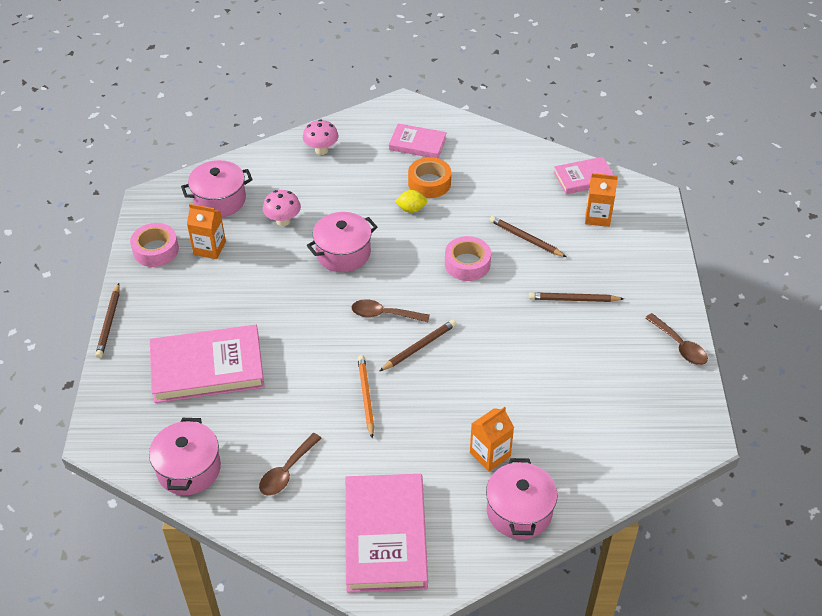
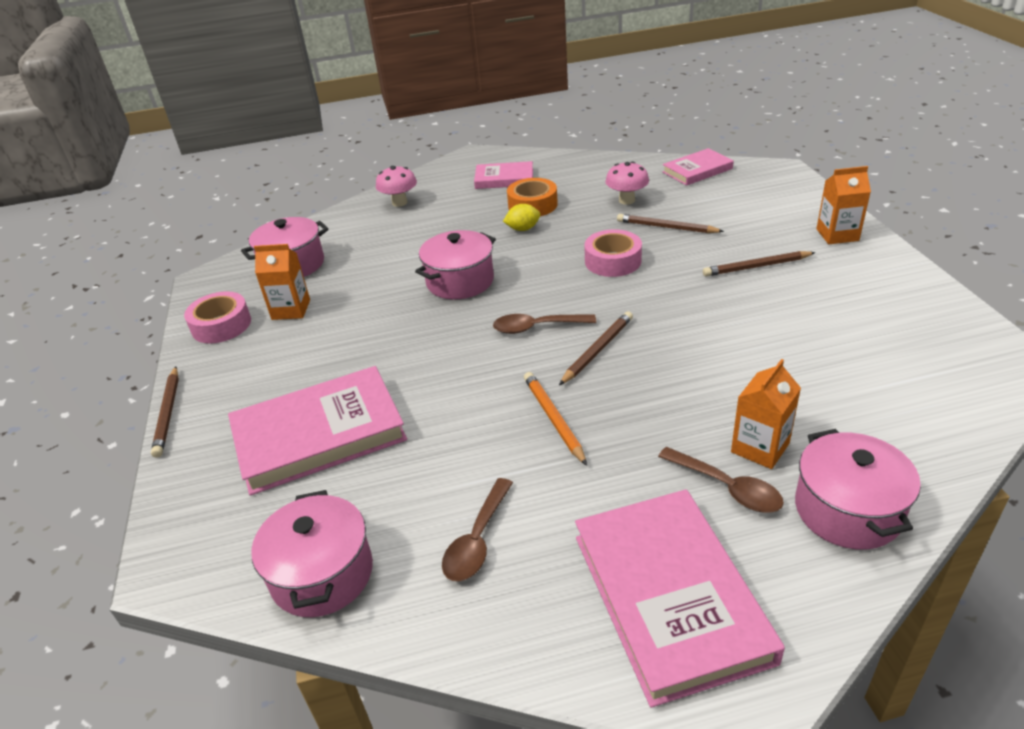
camera: 10 degrees left, 10 degrees down
(283, 221) = (376, 267): pink mushroom -> pink mushroom (626, 200)
(597, 217) = (733, 195): orange carton -> orange carton (837, 235)
(679, 345) = (910, 282): brown spoon -> brown spoon (727, 488)

